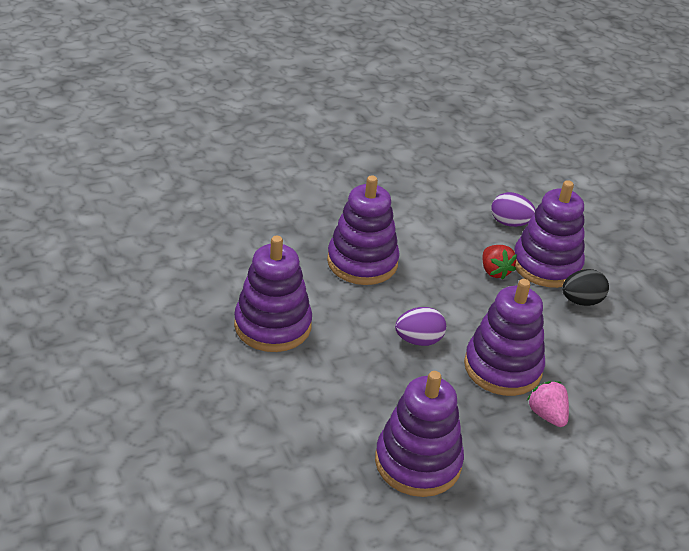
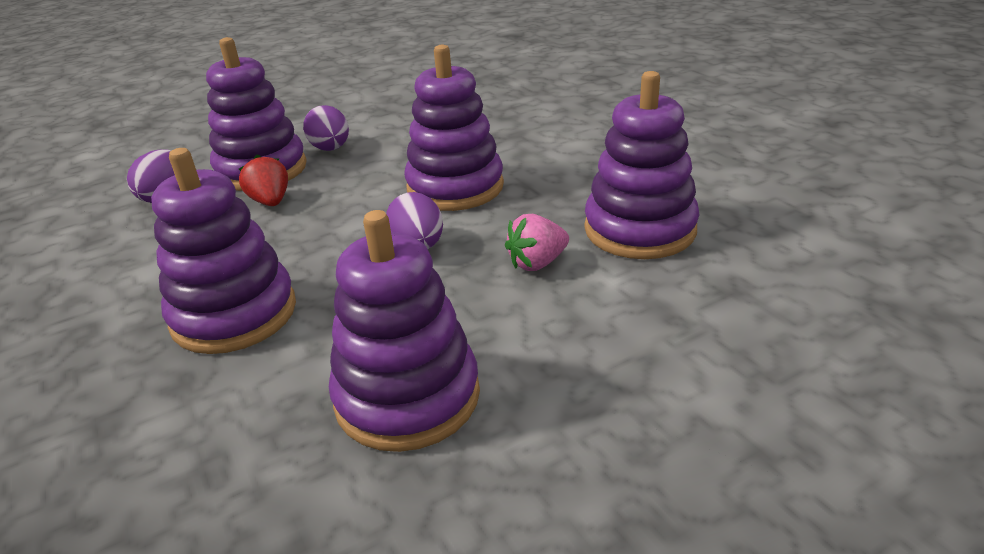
camera: 90 degrees left, 5 degrees down
(494, 271) = (270, 201): red strawberry -> red strawberry turned 90 degrees counterclockwise
(547, 415) = (522, 160): pink strawberry -> pink strawberry (537, 263)
(581, 301) = (330, 149): black egg -> purple egg

